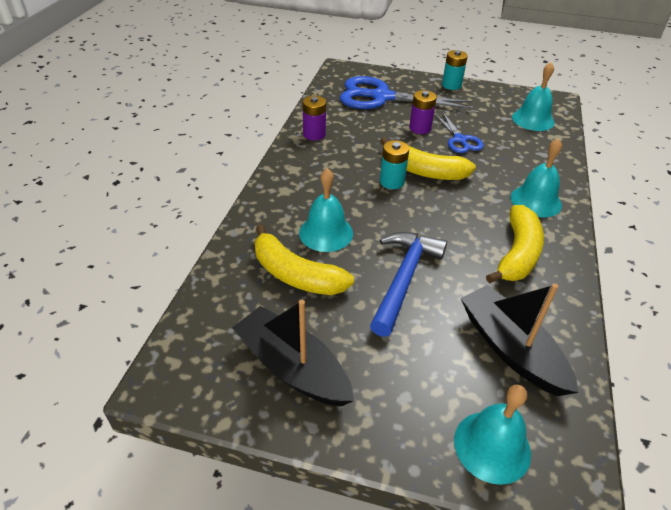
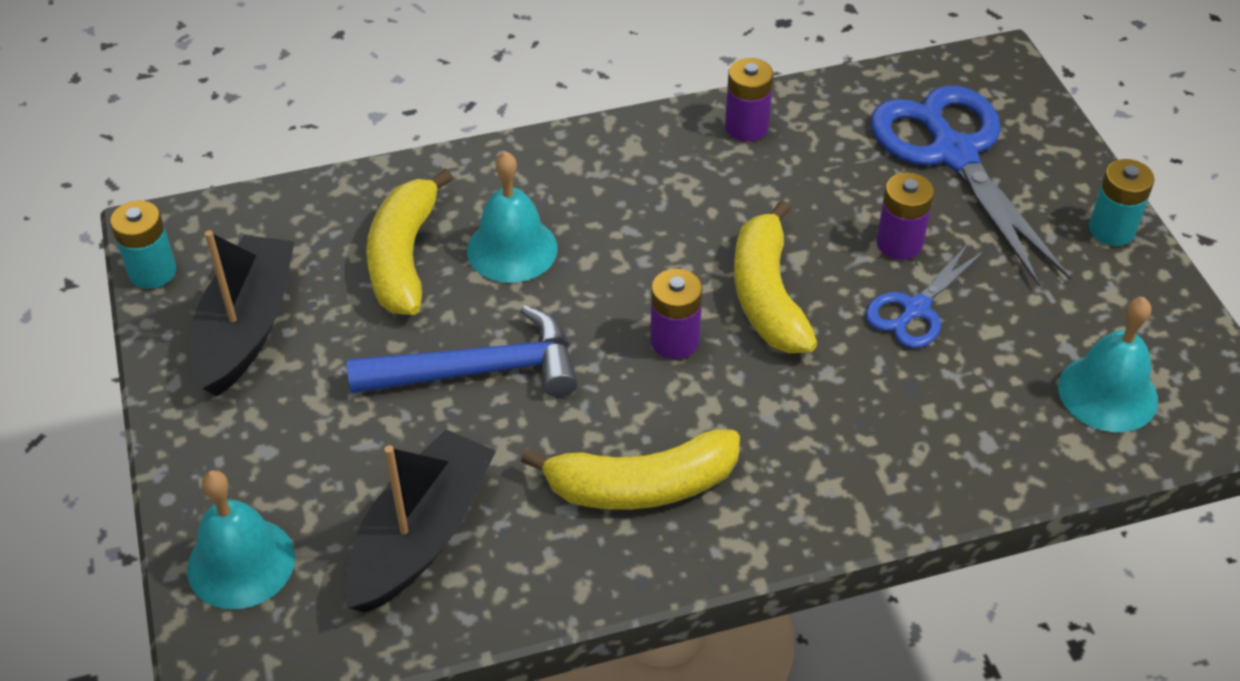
camera: 60 degrees right, 5 degrees up
(392, 182) = (700, 269): turquoise battery -> turquoise battery (152, 272)
(431, 207) = (674, 341): none -> purple battery
(536, 201) = (814, 472): turquoise bell -> none

